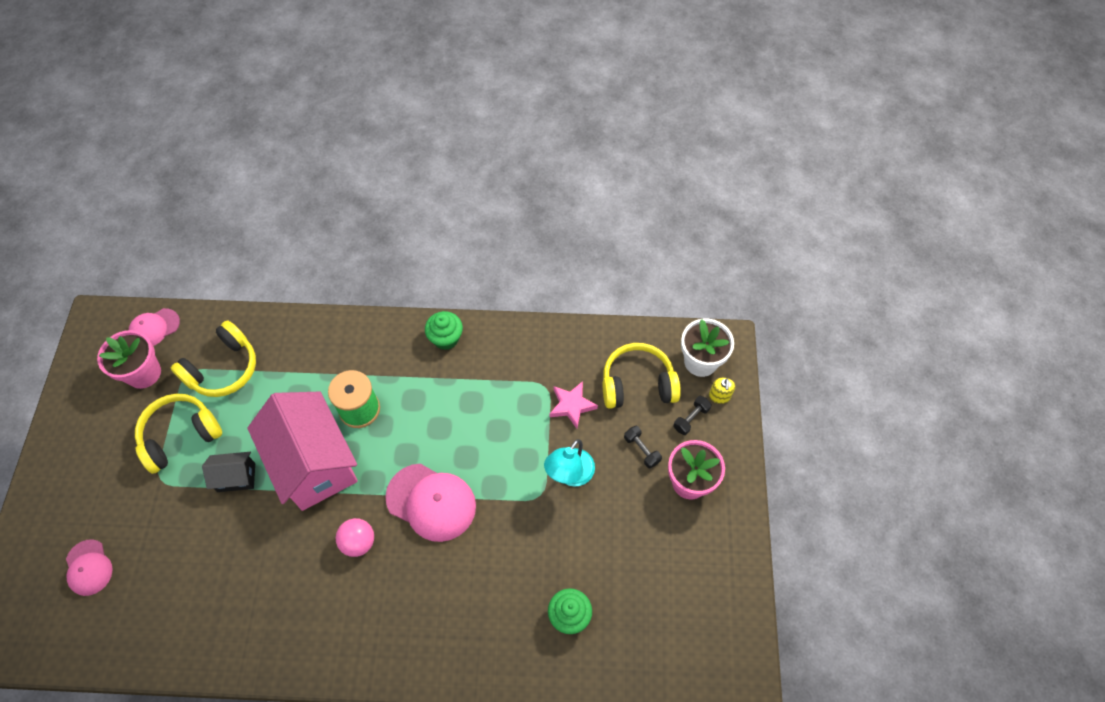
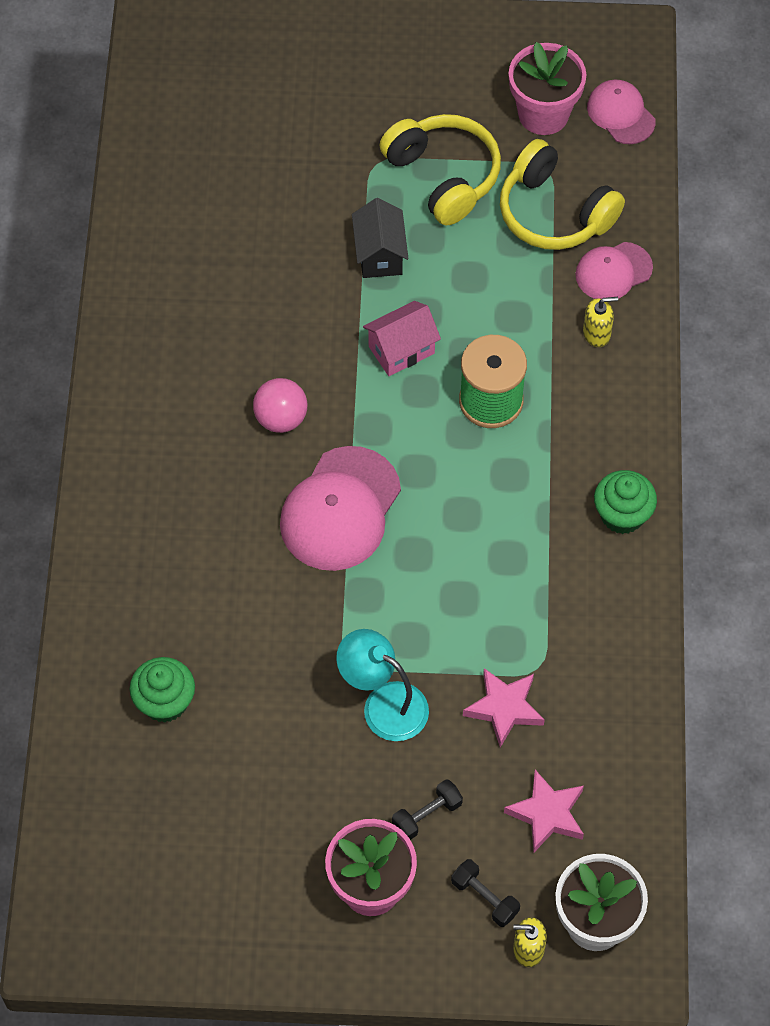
camera: 90 degrees right, 0 degrees up
(89, 567) = (253, 105): pink cap -> pink cap (613, 271)
(314, 463) = (401, 350): pink house -> pink house, size x0.45
(318, 347) = (597, 333): none -> yellow soap dispenser
(637, 384) = (547, 814): yellow headphones -> pink star

